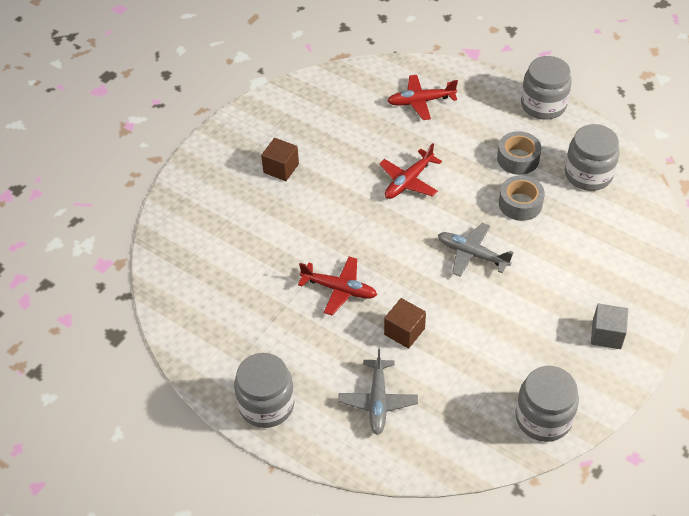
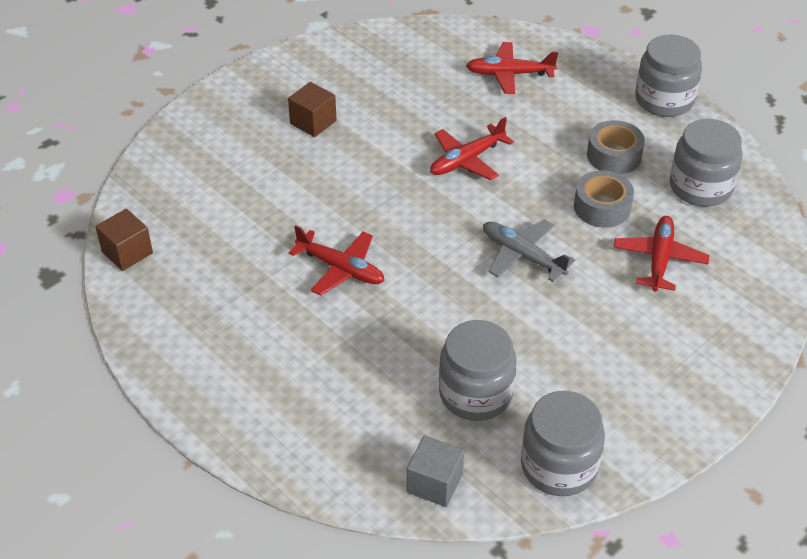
camera: 10 degrees right, 5 degrees down
(266, 404) = (206, 386): grey jar -> grey jar (475, 394)
(378, 401) = (348, 407): grey plane -> none
(404, 331) = (408, 331): brown cube -> brown cube (127, 252)
(573, 240) = (659, 259): none -> red plane
(606, 334) = (672, 379): grey cube -> grey cube (434, 483)

